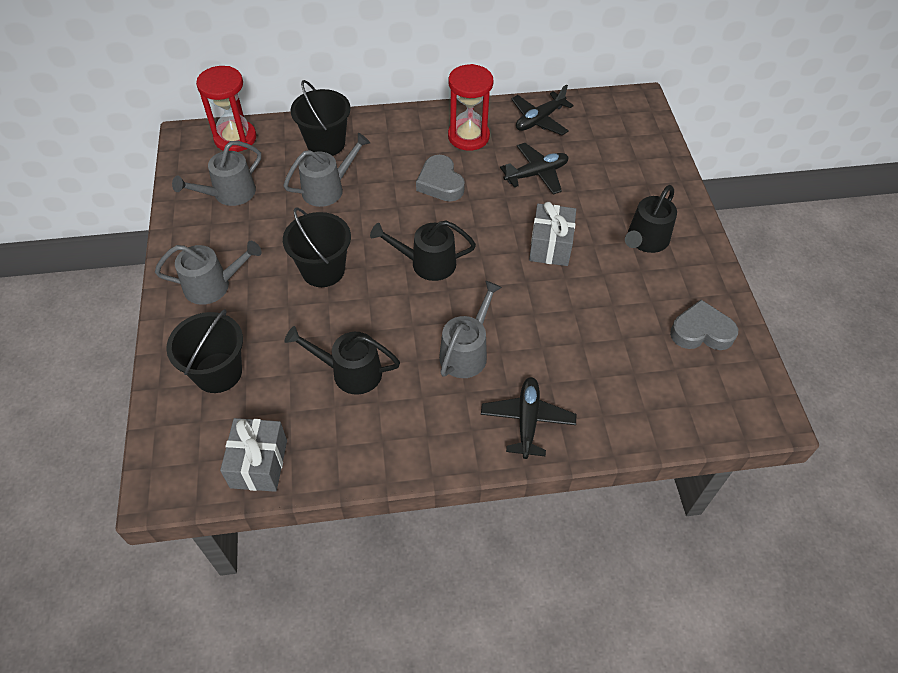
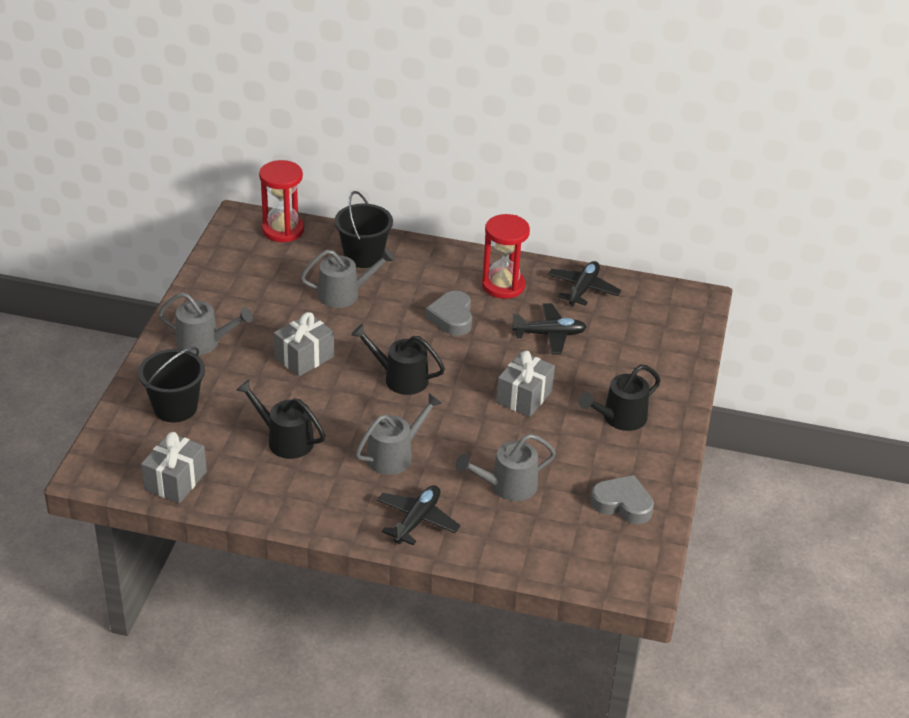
camera: 20 degrees right, 15 degrees down
(229, 194) = (254, 274): grey watering can -> grey watering can (508, 486)
(323, 270) = (304, 357): black bucket -> grey gift
(539, 120) = (583, 289): black plane -> black plane turned 135 degrees clockwise

